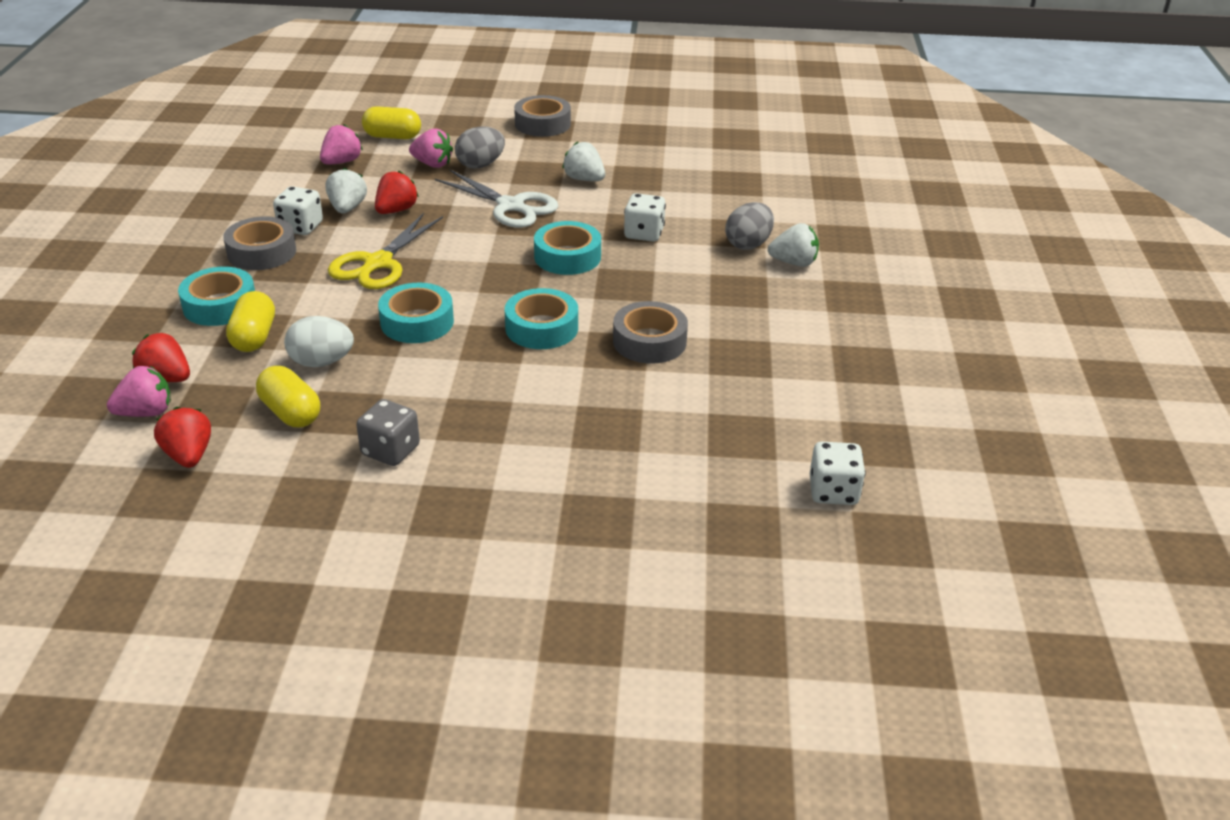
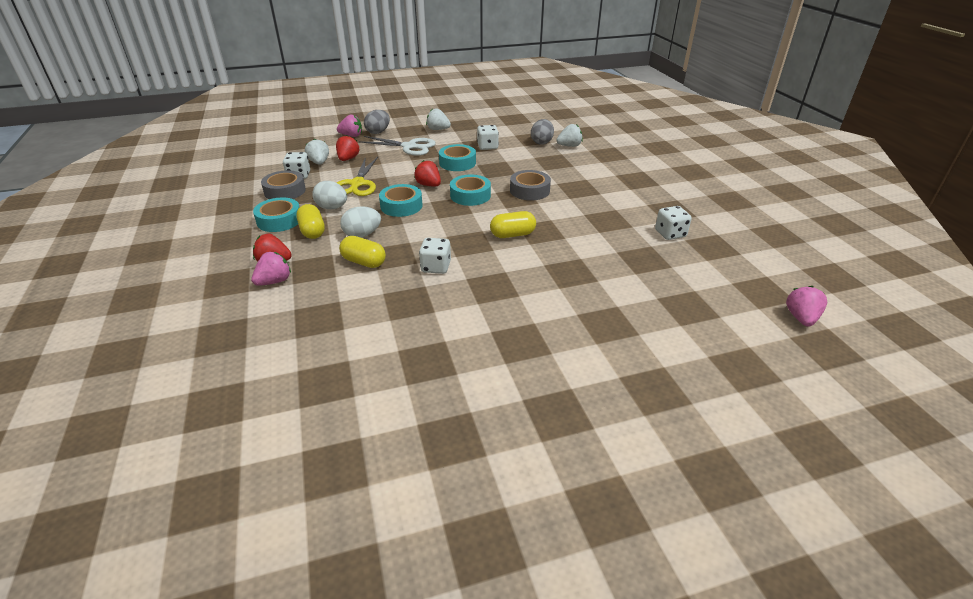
camera: 20 degrees left, 0 degrees up
(189, 455) = (319, 296): red strawberry -> red strawberry (429, 185)
(310, 300) = (332, 208): none -> white egg
(341, 162) = (299, 143): pink strawberry -> pink strawberry (801, 318)
(390, 450) = (436, 267): grey dice -> white dice
(392, 137) = (319, 127): yellow capsule -> yellow capsule (512, 235)
(542, 124) = (396, 110): grey tape -> none

